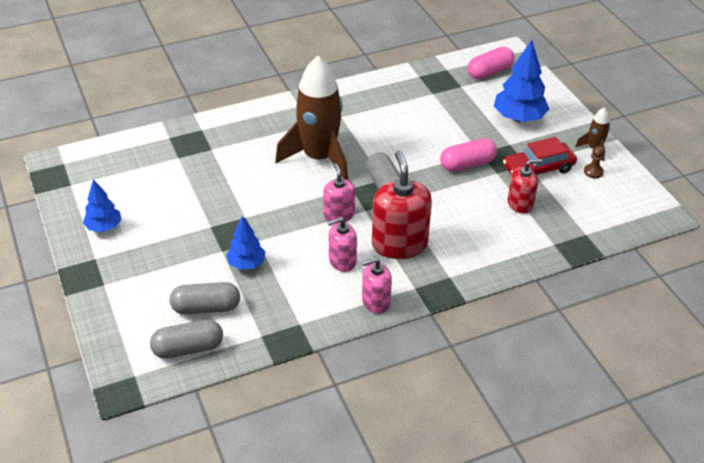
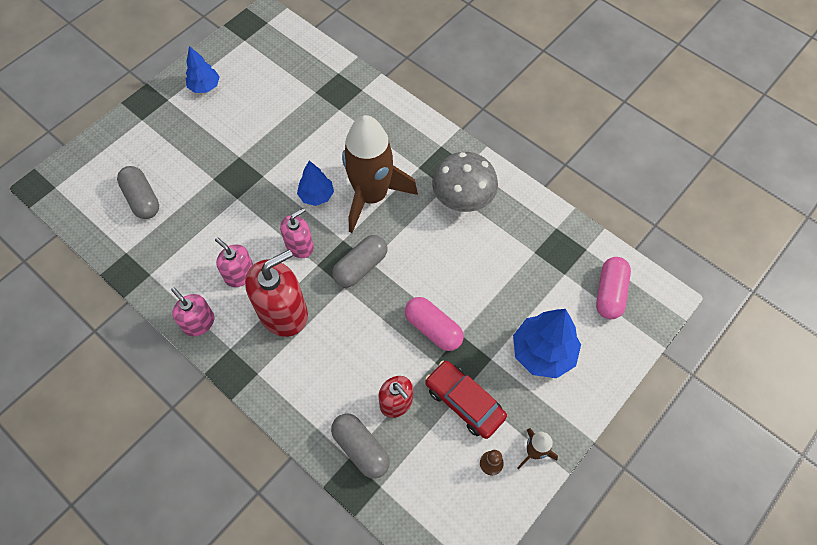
camera: 65 degrees right, 20 degrees up
(188, 348) = (94, 208): grey capsule -> grey capsule (361, 449)
(246, 264) = (205, 203): blue tree -> blue tree (316, 196)
(360, 111) = (462, 200): none -> grey mushroom
(489, 72) = (610, 293): pink capsule -> pink capsule turned 75 degrees clockwise

